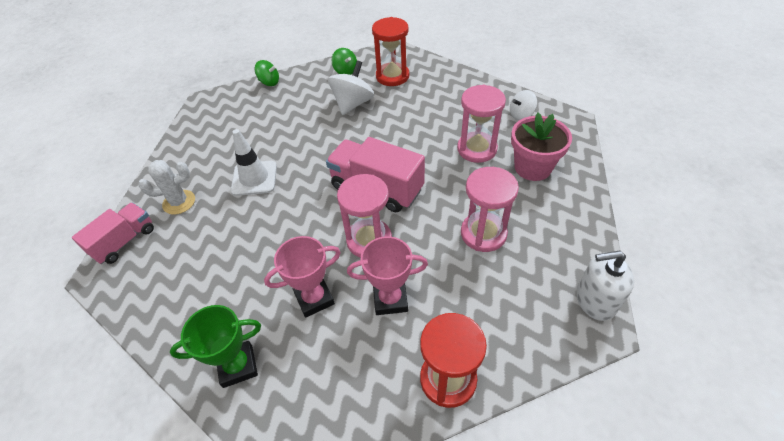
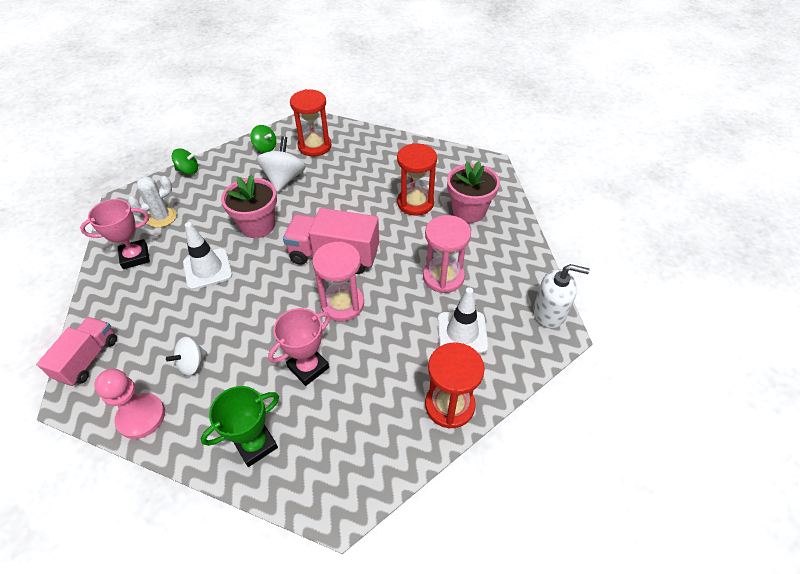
camera: 20 degrees left, 0 degrees up
(147, 309) = (141, 417): none -> pink pawn
(179, 202) = (134, 308): white cactus -> white cactus (162, 217)
(313, 145) = (257, 226): none -> pink flower pot
(390, 299) = (379, 351): pink trophy -> pink trophy (135, 257)
(477, 149) = (415, 203): pink hourglass -> red hourglass
(486, 300) = (462, 332): none -> white traffic cone
(521, 115) = (445, 165): white spinning top -> white spinning top (192, 363)
(595, 300) = (549, 312): white soap dispenser -> white soap dispenser turned 150 degrees counterclockwise

